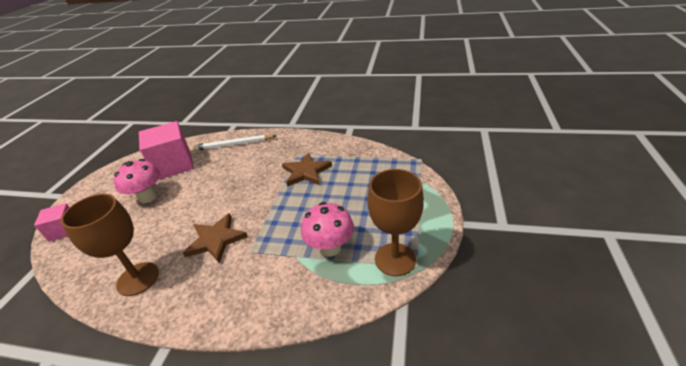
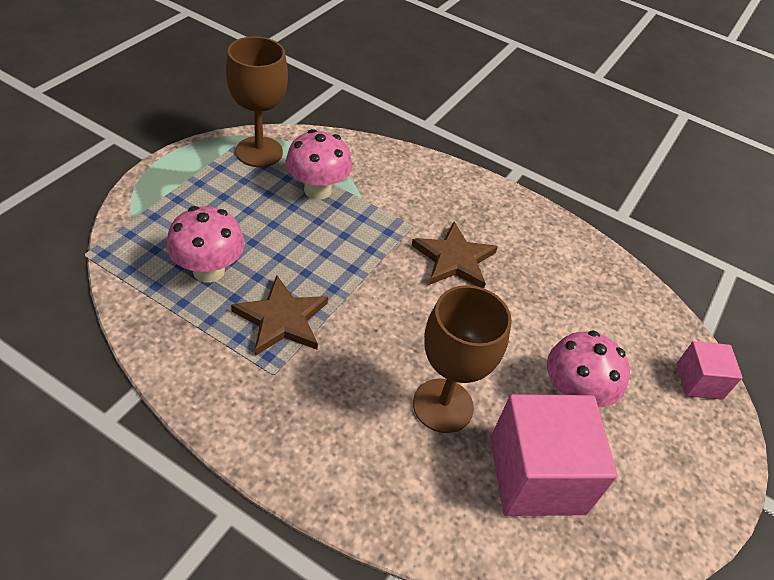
camera: 170 degrees left, 10 degrees up
(138, 279) = (551, 250): brown goblet -> brown goblet (443, 405)
(234, 144) = (394, 484): white pencil -> none
(357, 176) = (208, 270): none -> pink mushroom

